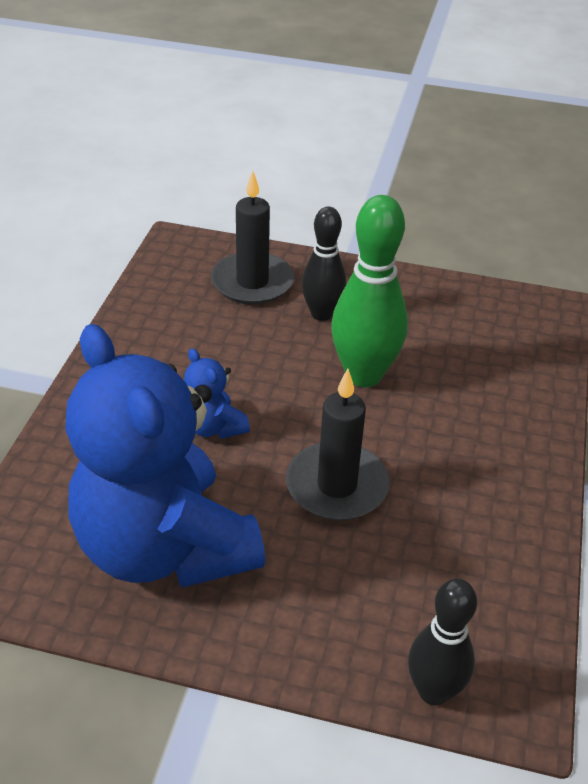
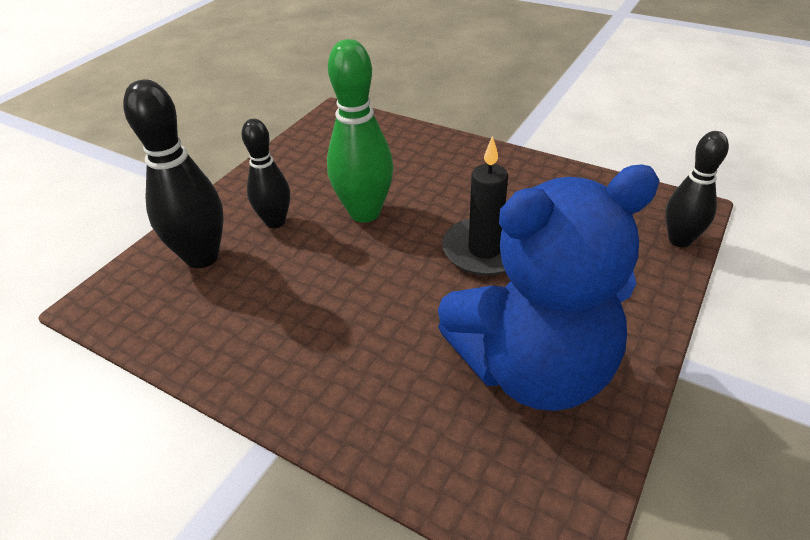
camera: 70 degrees left, 0 degrees up
(213, 427) = (391, 314): blue teddy bear -> none
(252, 282) = (202, 257): black candle -> black bowling pin

